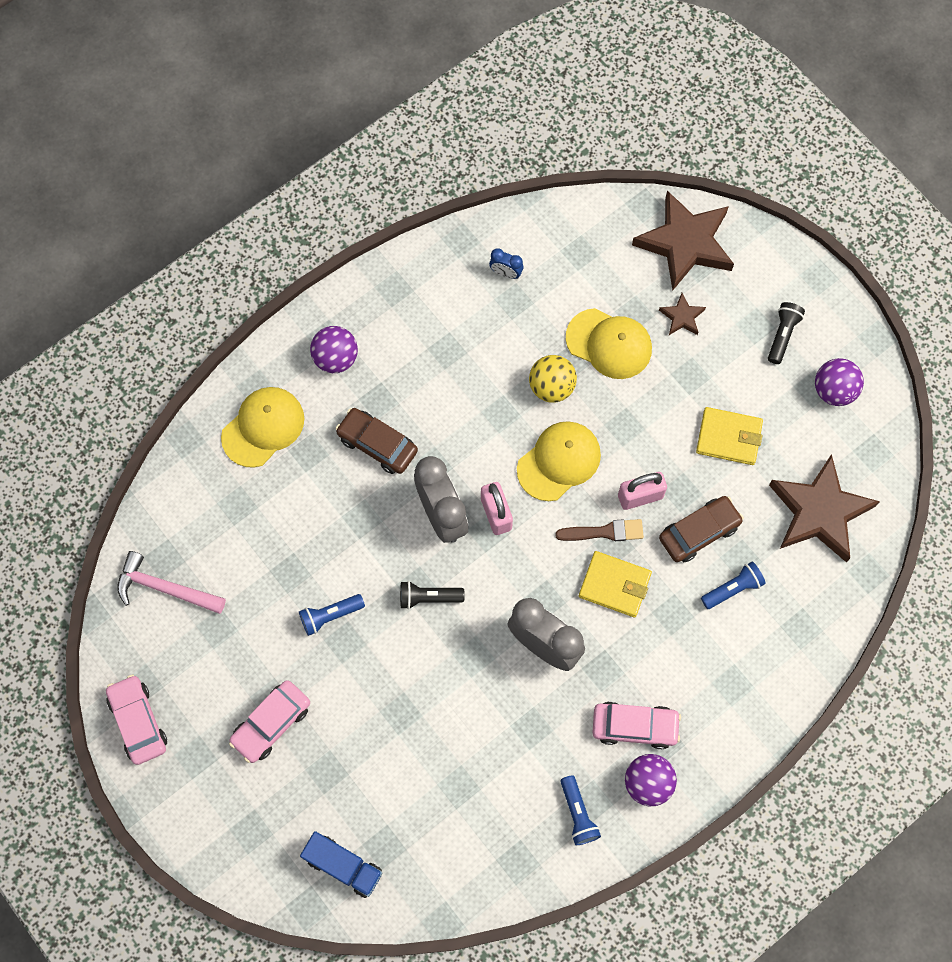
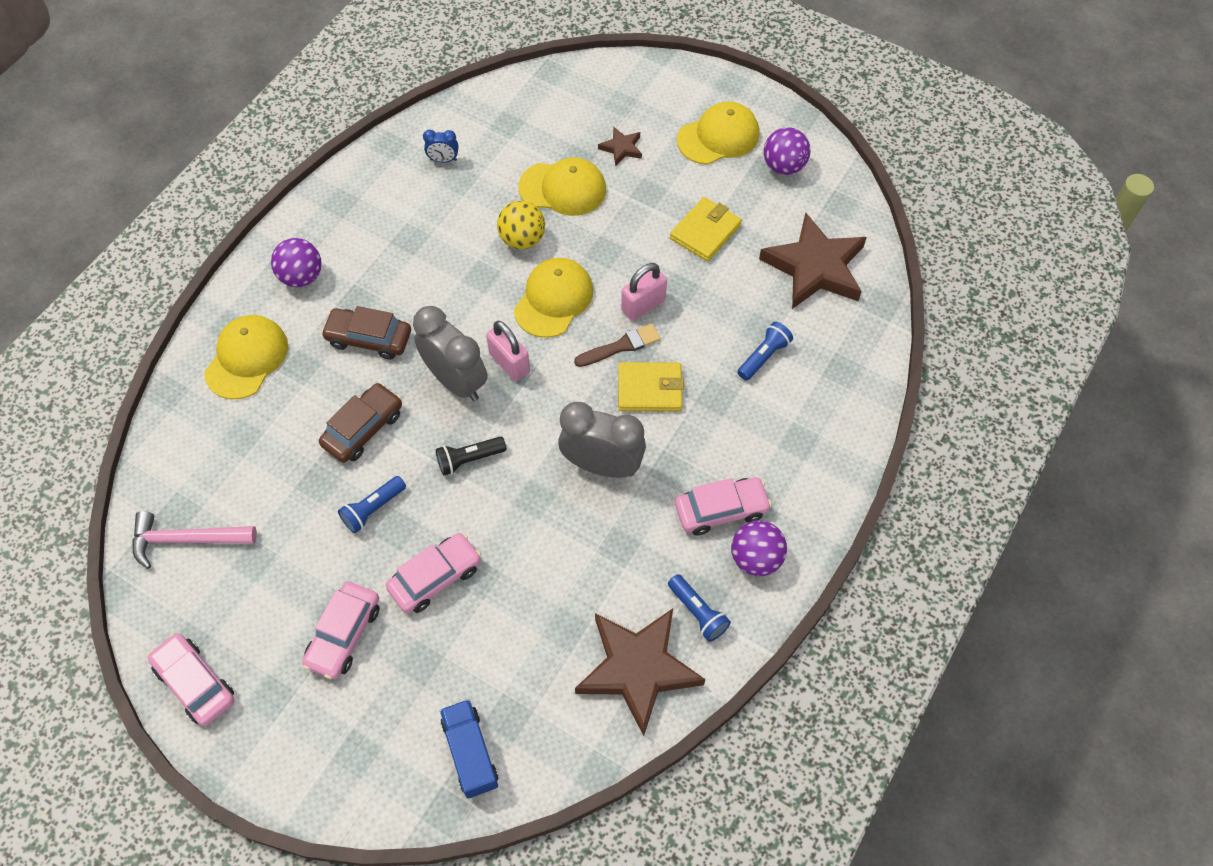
camera: 20 degrees left, 10 degrees down
(343, 866) = (470, 753): blue truck -> blue truck turned 120 degrees counterclockwise
(364, 699) = (435, 577): none -> pink car
(685, 243) = (600, 90): brown star -> brown star (637, 669)
(699, 532) = (711, 318): brown car -> brown car (363, 428)
(728, 437) = (705, 232): yellow wallet -> yellow wallet turned 45 degrees counterclockwise
(782, 335) = (718, 137): black flashlight -> yellow cap

